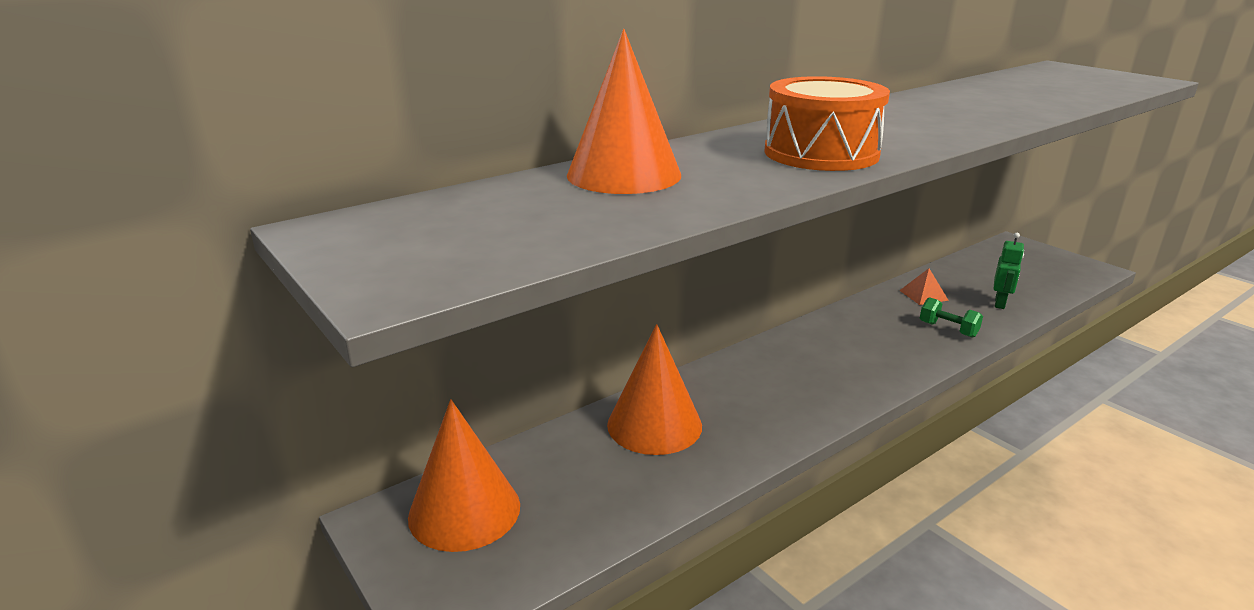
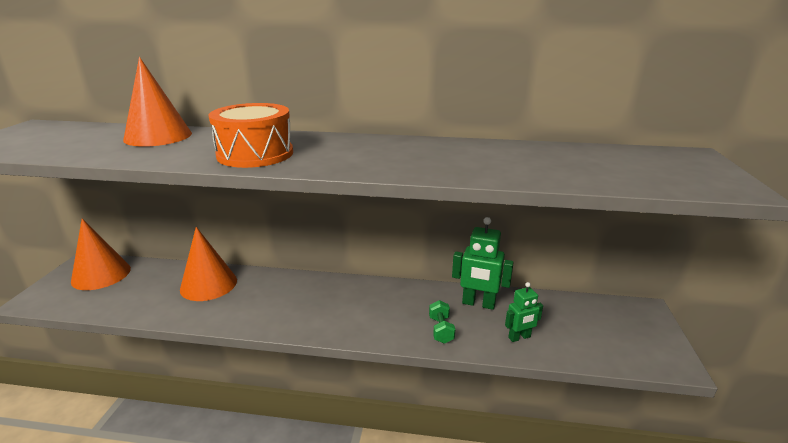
camera: 45 degrees right, 0 degrees up
(923, 295) = (478, 304): orange pyramid -> green robot

